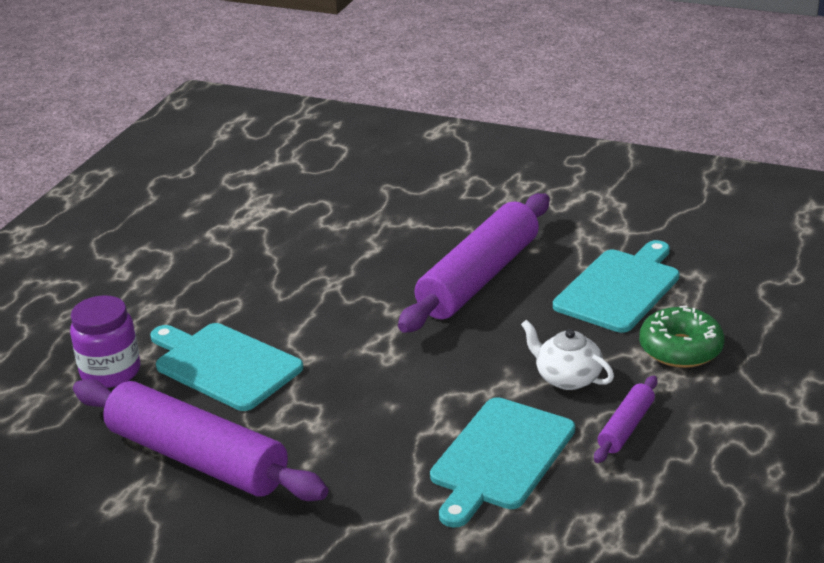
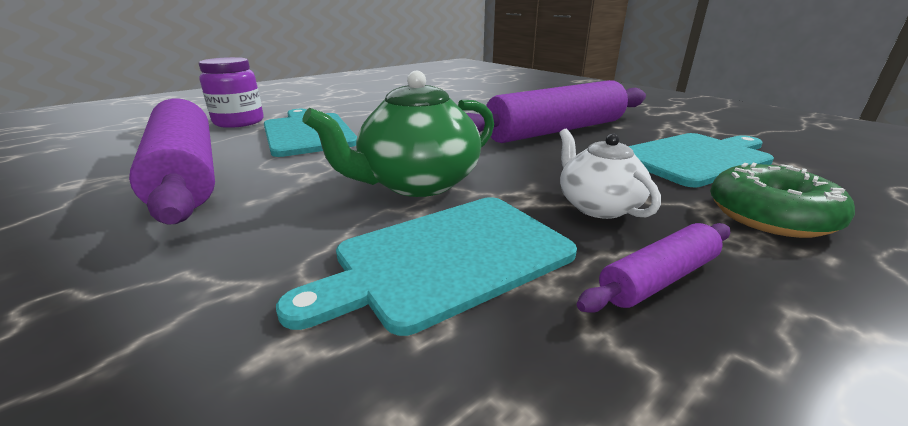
camera: 25 degrees right, 5 degrees down
(416, 400) = (417, 183): none -> green teapot

